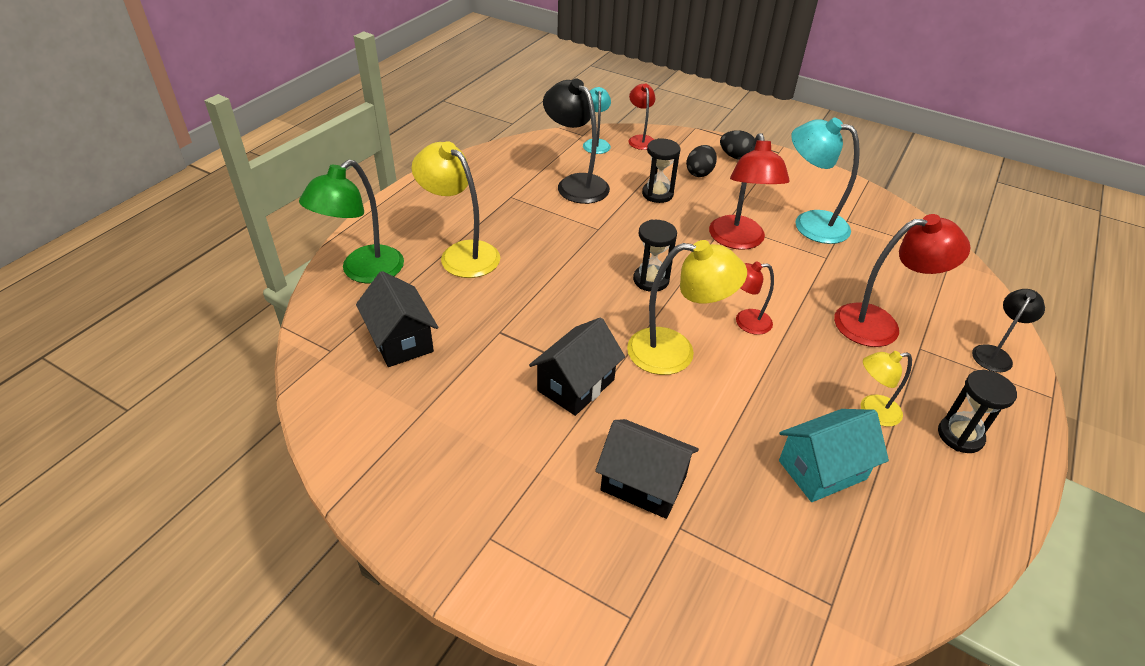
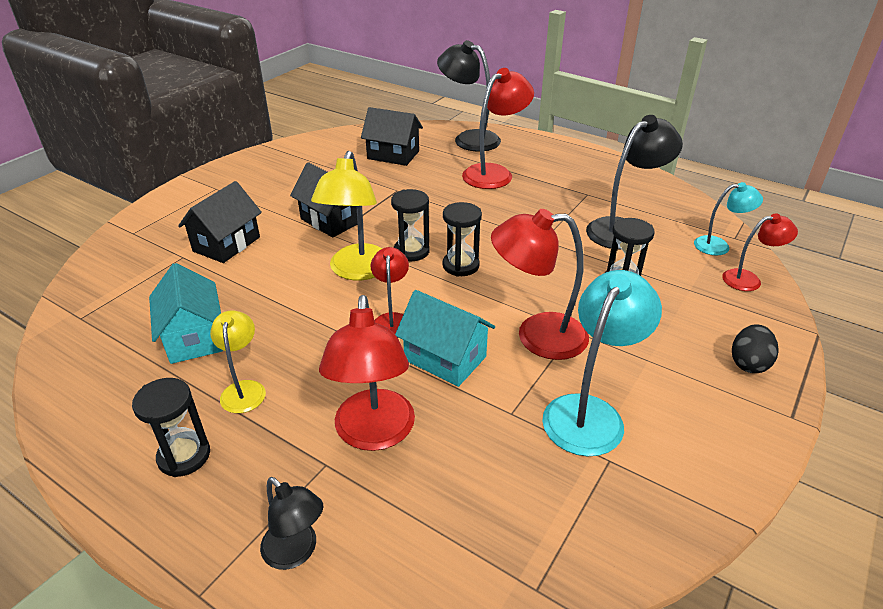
camera: 95 degrees right, 5 degrees down
(363, 272) = (469, 139): green lamp -> black lamp
(401, 340) = (393, 155): black house -> black house turned 45 degrees clockwise
(461, 253) = (494, 173): yellow lamp -> red lamp
(632, 314) = (411, 251): none -> black hourglass
(699, 173) = (686, 322): black egg -> none
(783, 289) = (445, 358): none -> turquoise house

